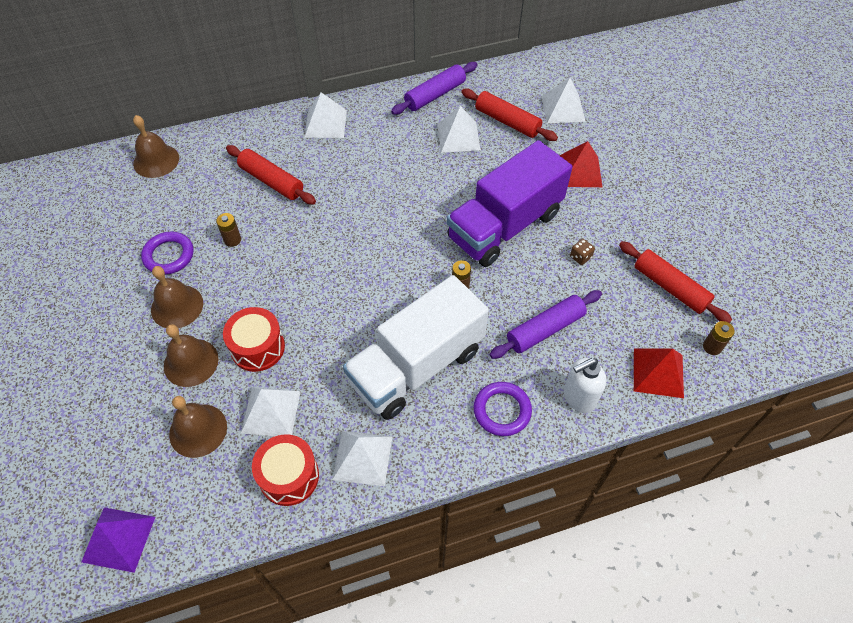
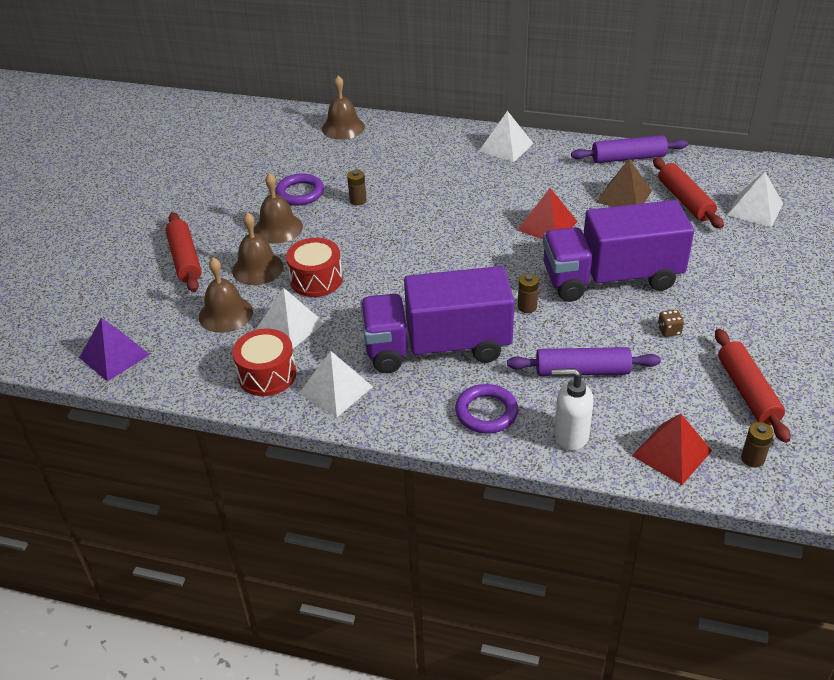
camera: 35 degrees right, 15 degrees down
(271, 181) = (424, 172): red rolling pin -> red rolling pin (185, 259)
(417, 366) = (437, 347): white truck -> purple truck
(458, 137) = (624, 196): white pyramid -> brown pyramid
(579, 171) = (729, 264): red pyramid -> red pyramid (547, 225)

